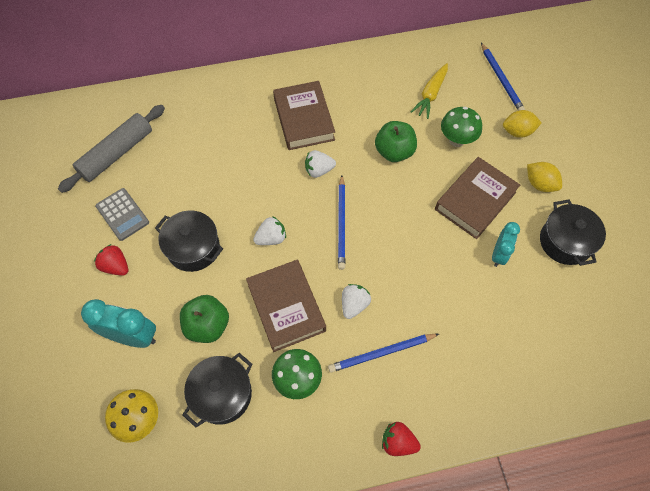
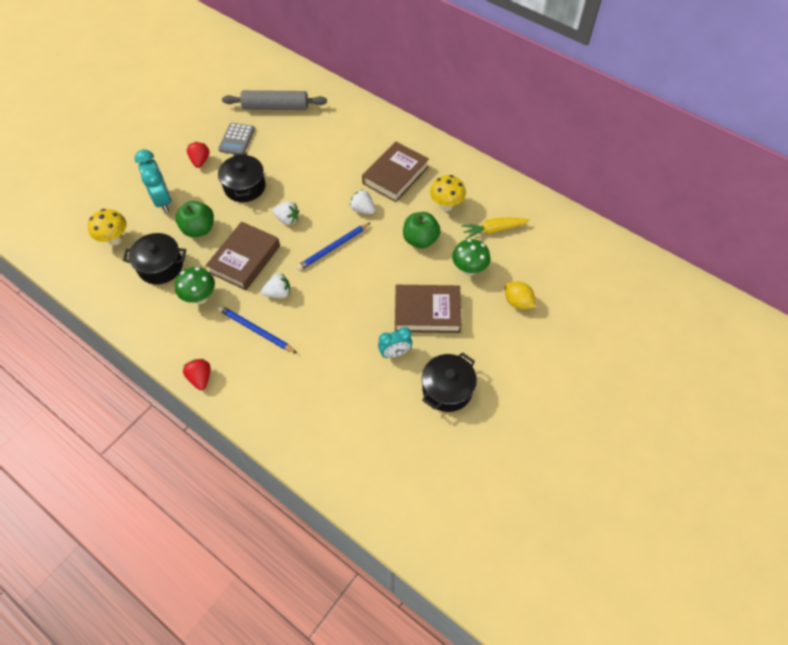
camera: 50 degrees right, 5 degrees down
(374, 107) = (446, 205): none -> yellow mushroom
(501, 79) = (557, 263): blue pencil -> none
(539, 184) = (483, 343): yellow lemon -> none

